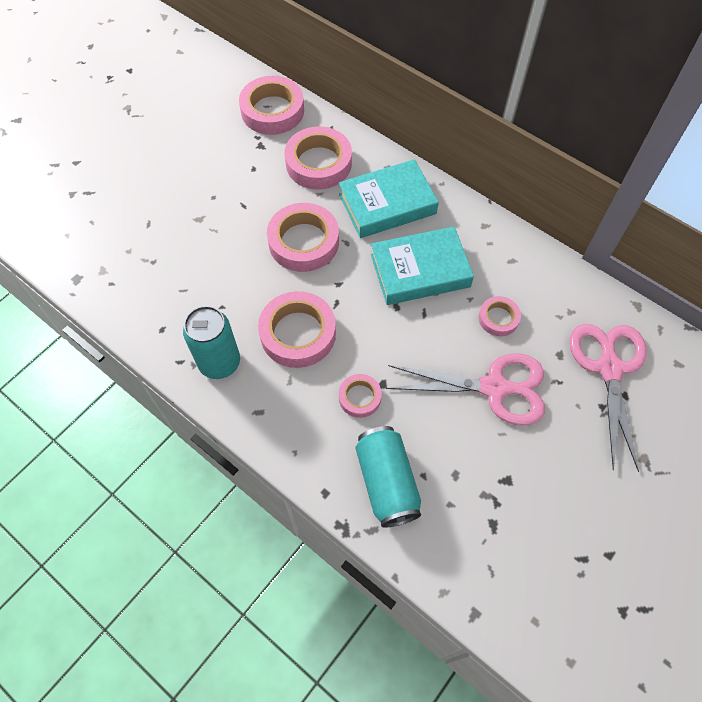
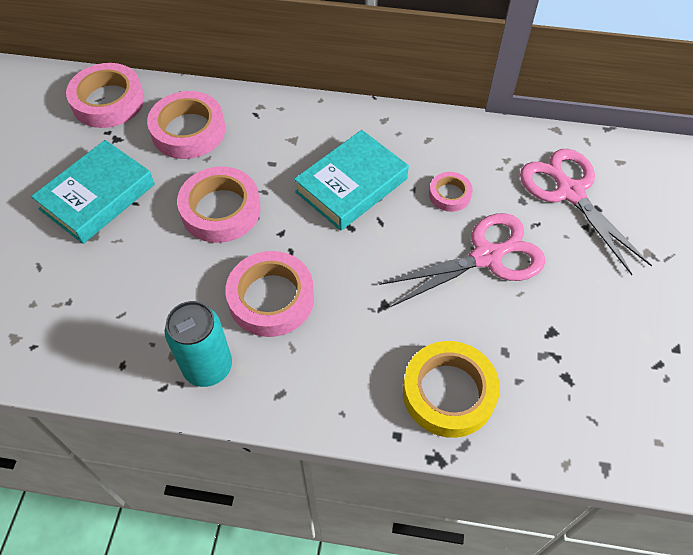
camera: 30 degrees left, 5 degrees down
(360, 397) = (371, 328): pink tape -> none
(387, 204) = (281, 139): turquoise book -> turquoise book (97, 197)
(387, 482) = (448, 392): turquoise can -> yellow tape

